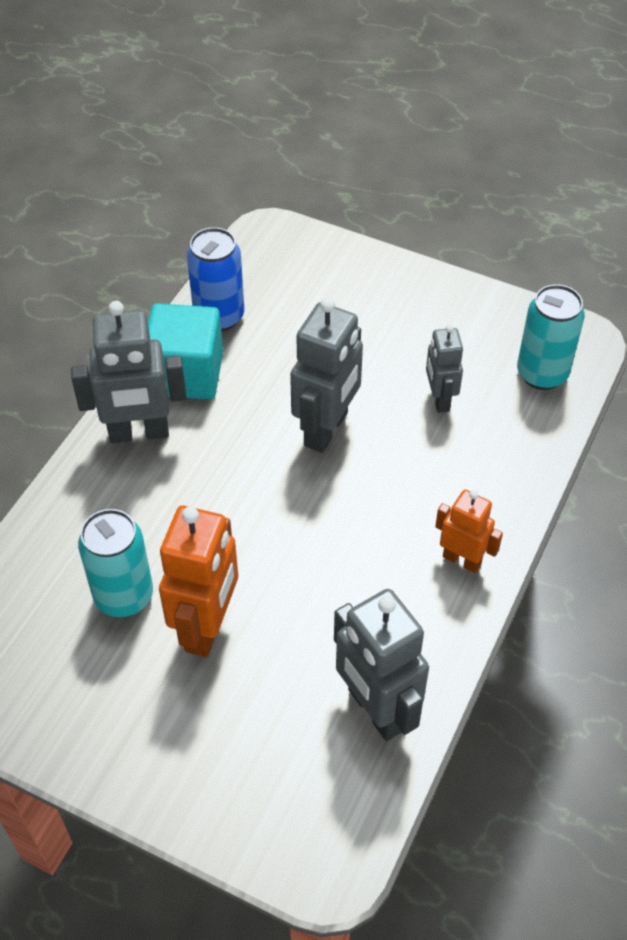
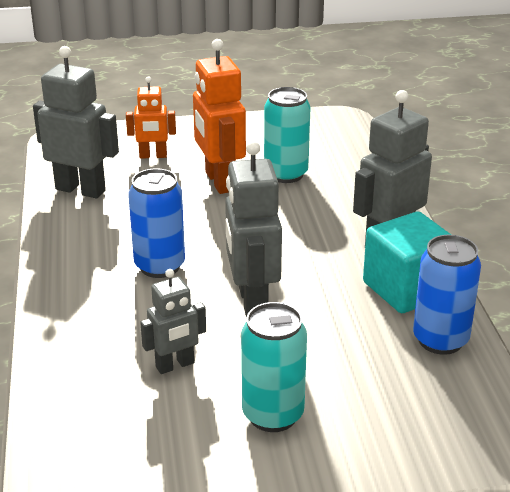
camera: 145 degrees right, 20 degrees down
(374, 520) = (160, 266): none -> blue can
(439, 399) = (175, 365): grey robot -> grey robot turned 105 degrees clockwise
(462, 560) = (73, 272): orange robot -> orange robot (153, 156)
(542, 374) = (88, 433): turquoise can -> turquoise can (273, 415)

